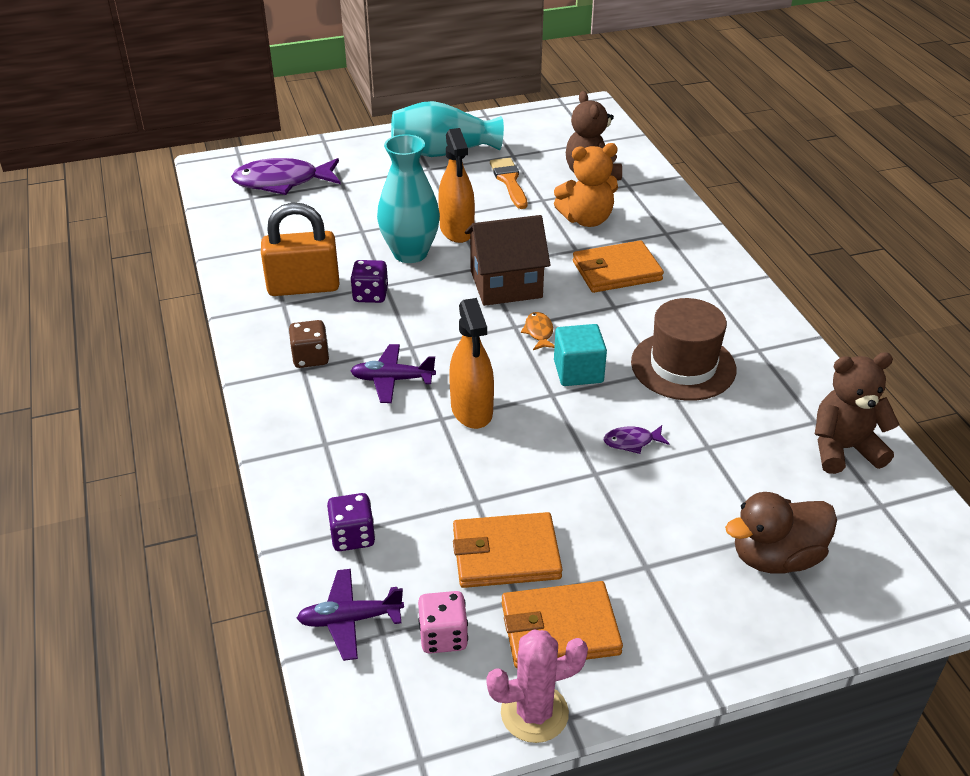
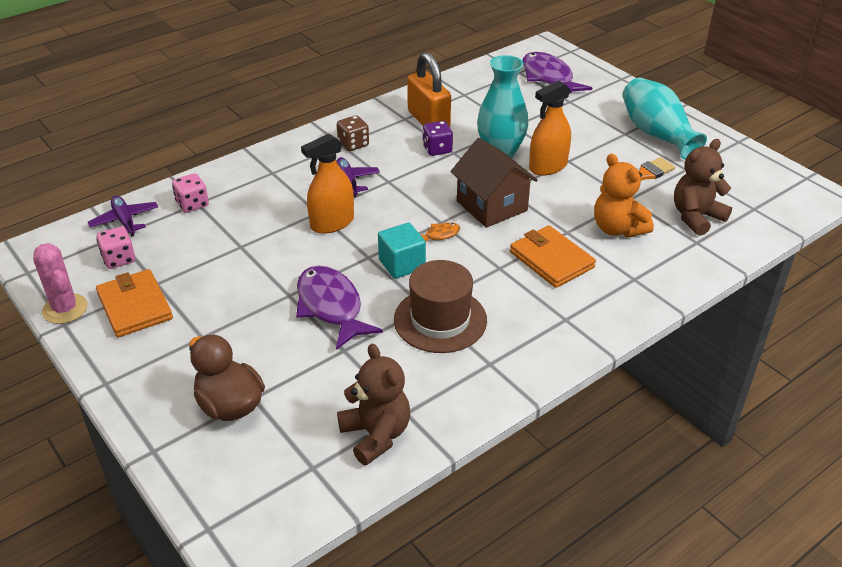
camera: 70 degrees right, 0 degrees up
(352, 536) = (192, 204): purple dice -> pink dice
(506, 554) = (195, 269): orange wallet -> none
(632, 442) = (331, 307): purple fish -> purple fish, size x2.24

